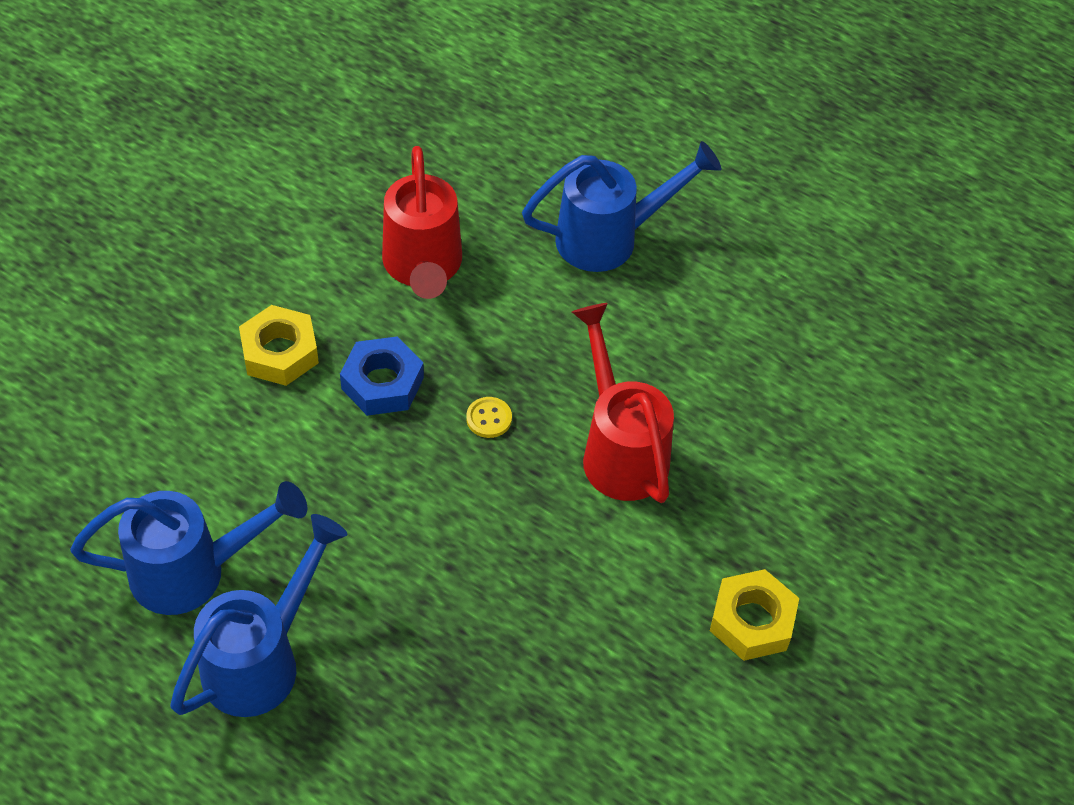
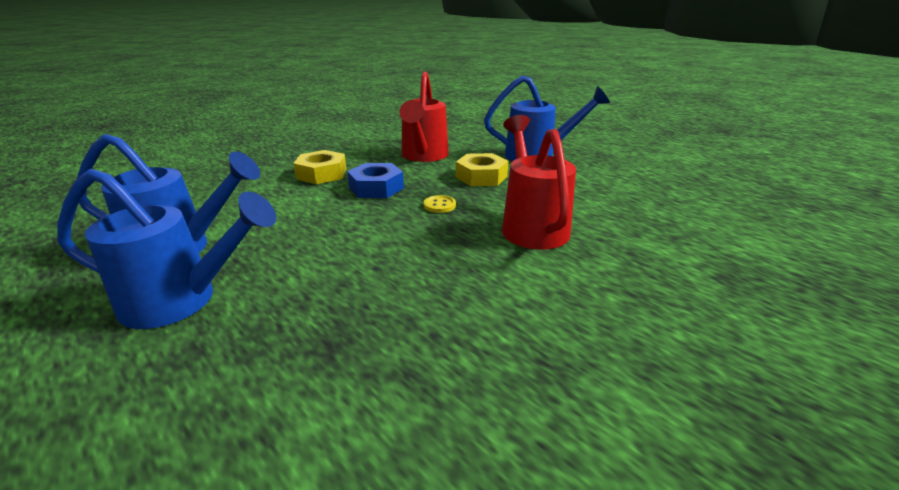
camera: 15 degrees right, 25 degrees down
(262, 658) = (183, 301): blue watering can -> blue watering can turned 45 degrees clockwise
(752, 621) = (652, 333): yellow nut -> yellow nut (481, 177)

